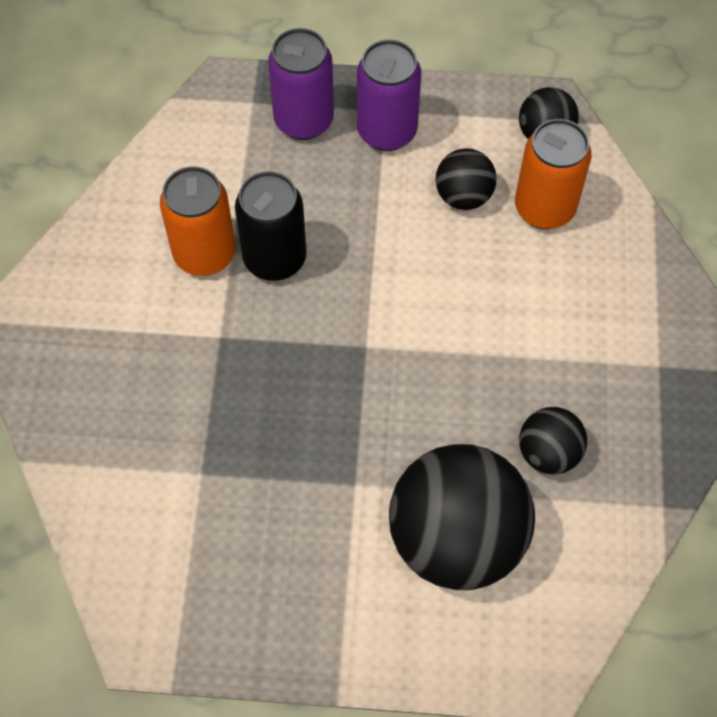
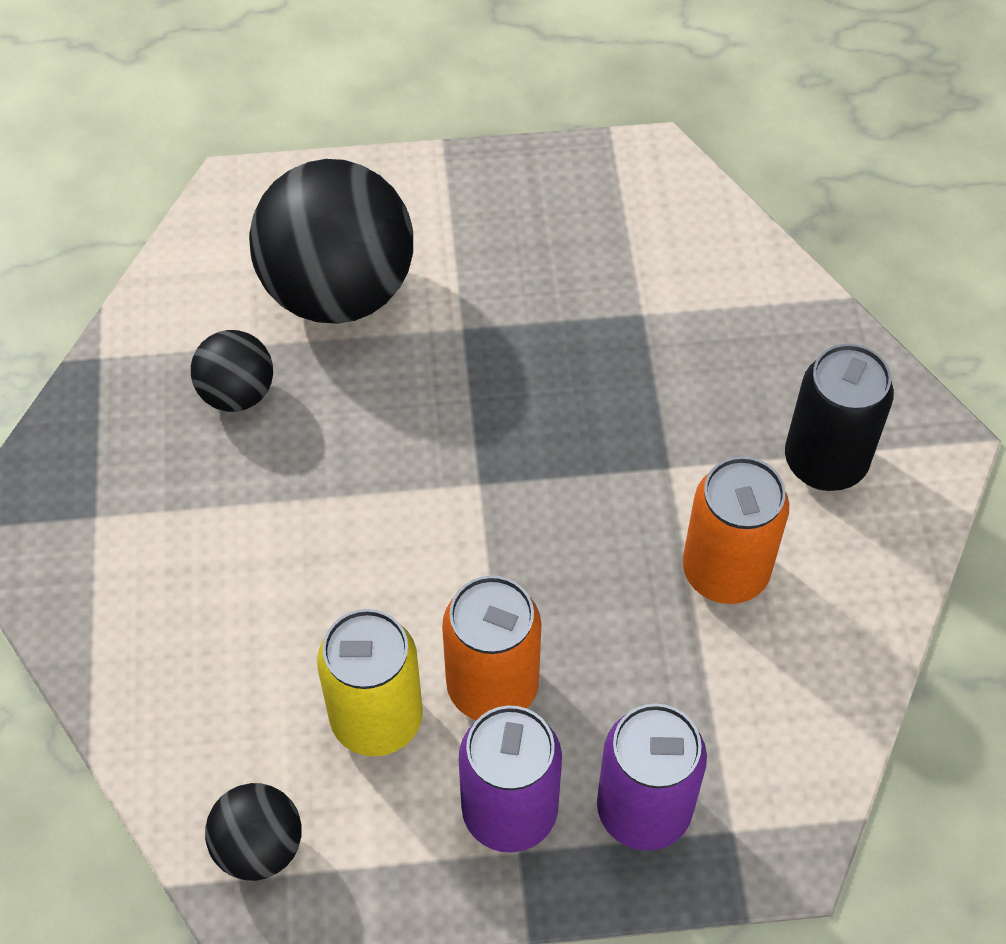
camera: 170 degrees right, 5 degrees down
(275, 259) = (627, 580): black can -> black can (825, 462)
(463, 196) = (376, 719): black ball -> yellow can
(544, 208) = (254, 718): orange can -> orange can (492, 687)

